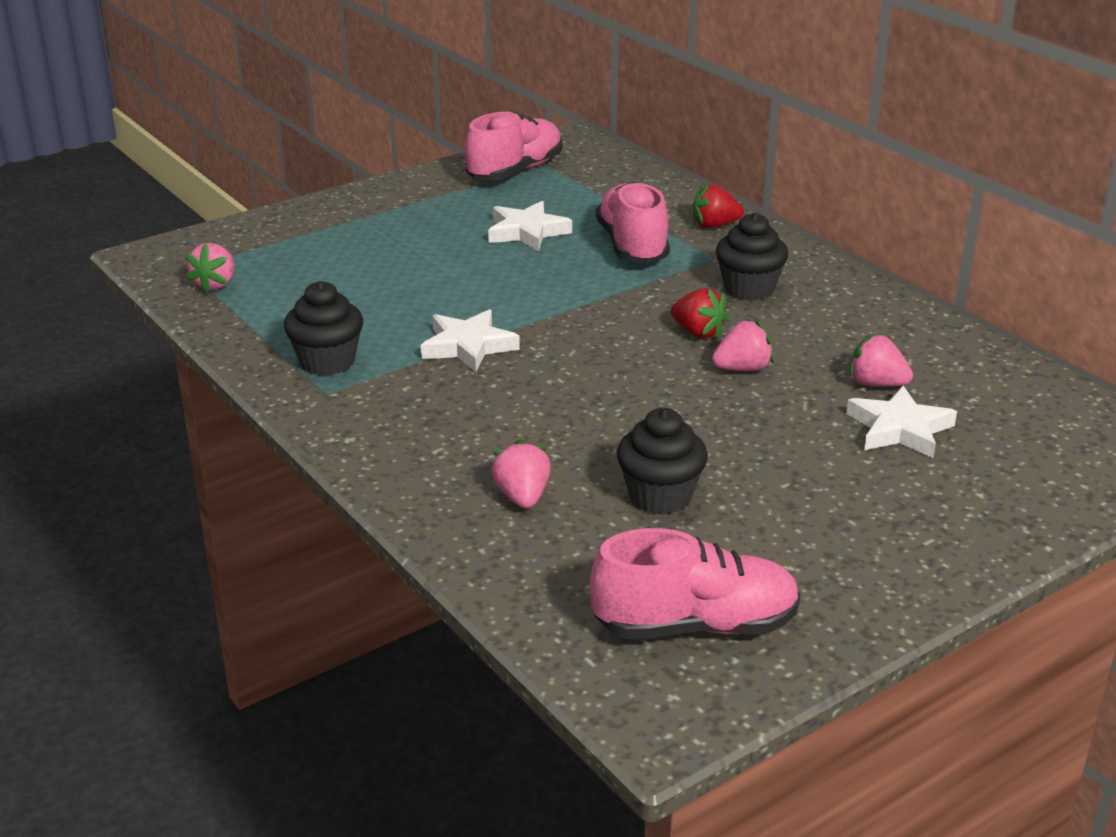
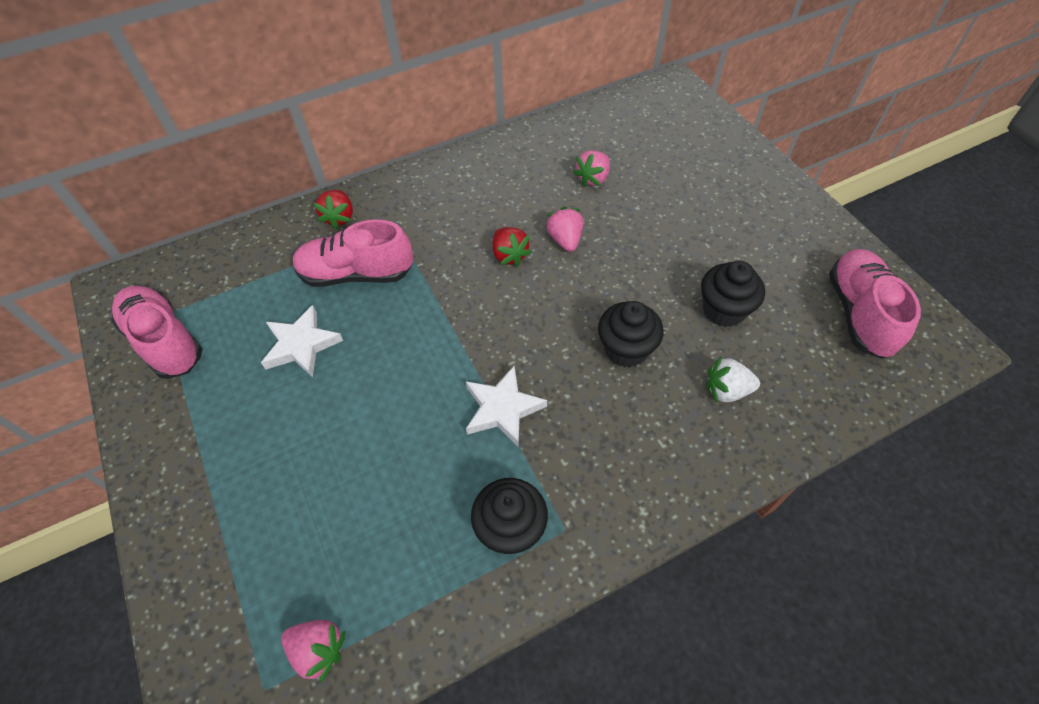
camera: 80 degrees left, 25 degrees up
(522, 497) = (726, 390): pink strawberry -> white strawberry
(698, 332) = (509, 255): red strawberry -> red strawberry turned 105 degrees clockwise
(749, 289) = (450, 216): black cupcake -> black cupcake (626, 349)
(899, 429) = (647, 180): white star -> none

